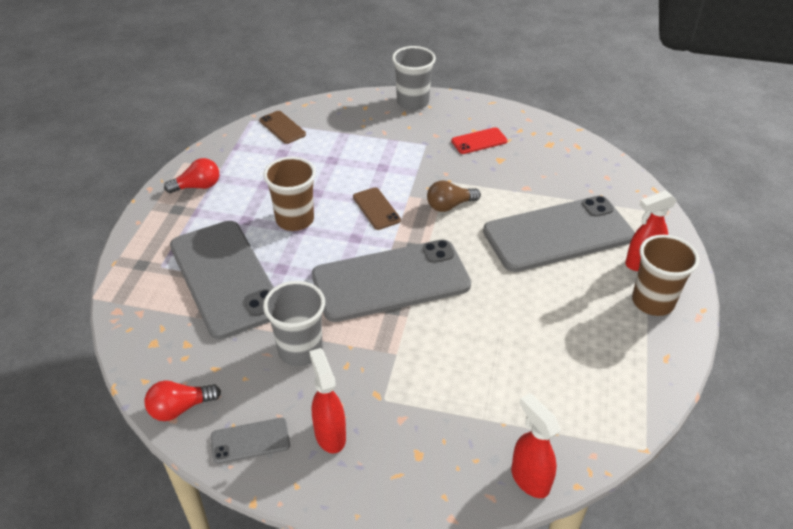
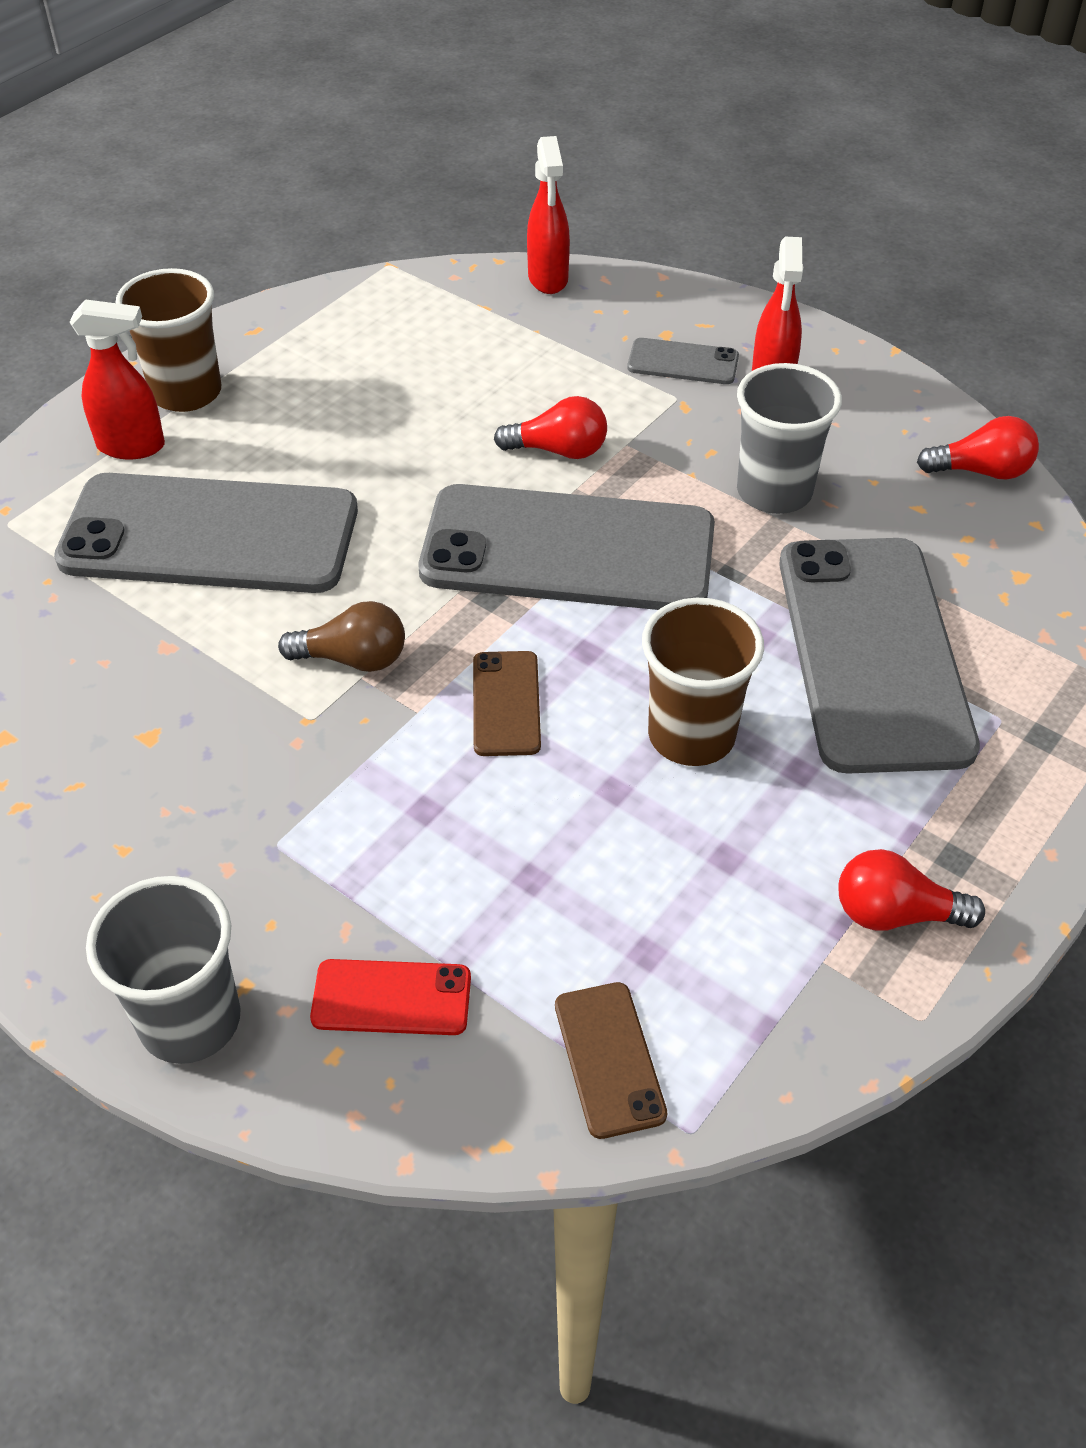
camera: 155 degrees left, 5 degrees up
(250, 441) = (884, 407): grey phone -> grey phone (683, 362)
(430, 336) = (559, 450): none -> red light bulb
(479, 141) = (144, 807): red phone -> red phone (391, 998)

